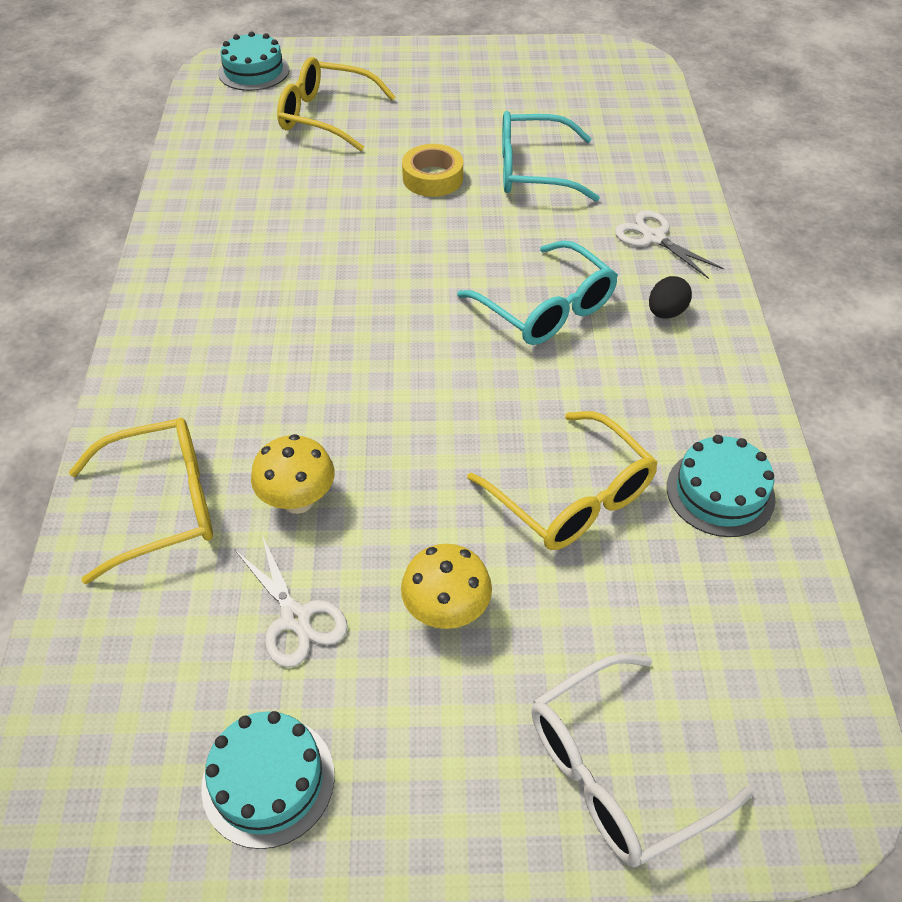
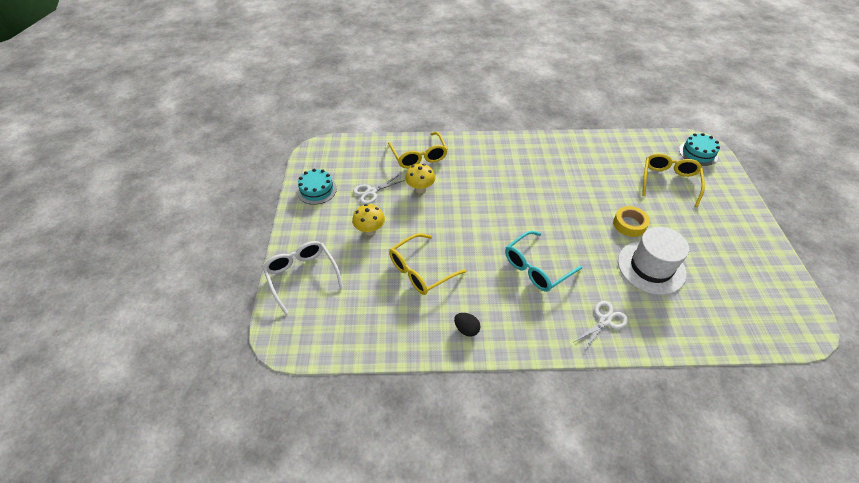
camera: 90 degrees right, 0 degrees up
(533, 170) = (651, 267): turquoise glasses -> white hat
(666, 312) = (542, 319): black egg -> black egg (466, 329)
(720, 492) = (422, 326): turquoise cake -> none

